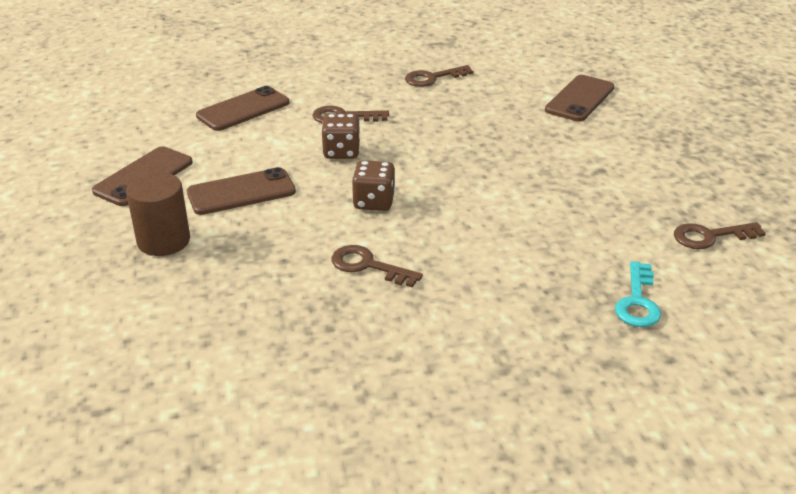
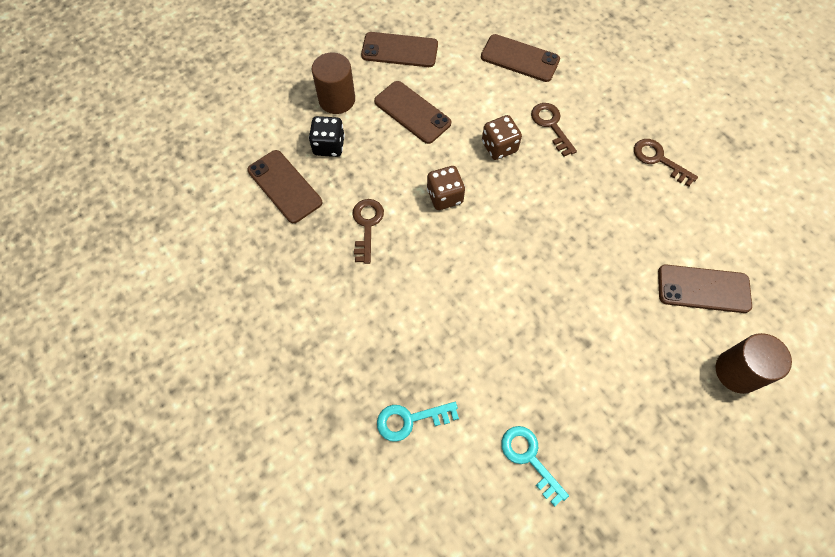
camera: 65 degrees right, 30 degrees up
(227, 265) = (329, 146): none -> black dice
(254, 318) = (284, 186): none -> brown phone
(666, 109) = (737, 371): none -> brown cylinder
(710, 236) = (529, 458): brown key -> turquoise key

